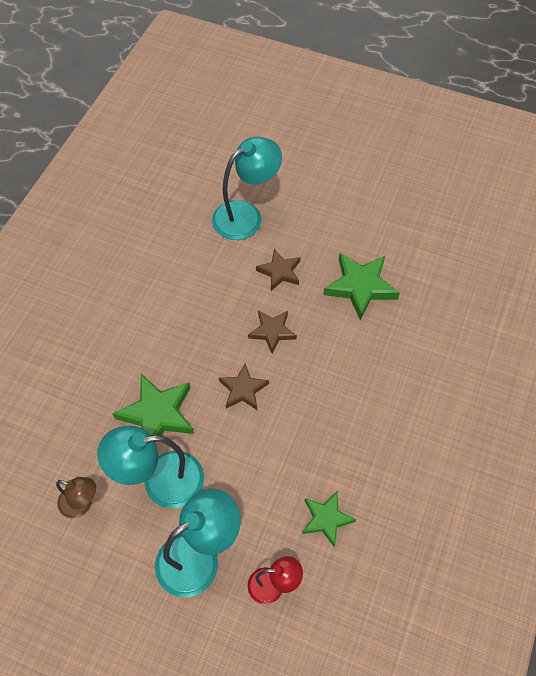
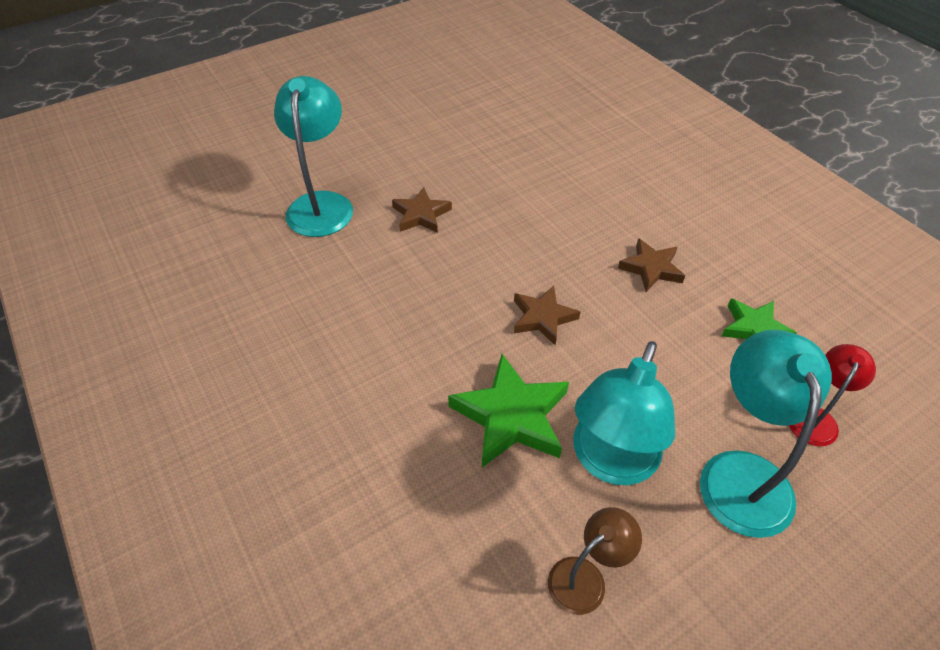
camera: 55 degrees left, 10 degrees down
(272, 332) = (490, 257): brown star -> brown star (651, 268)
(360, 287) = (497, 170): green star -> none

